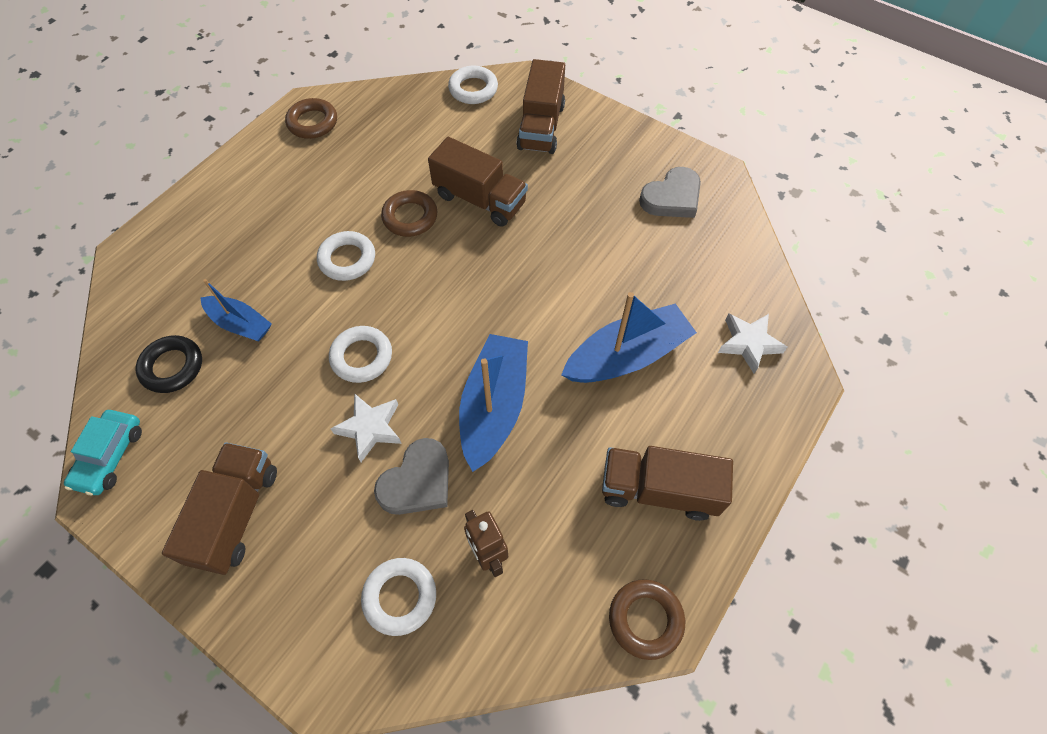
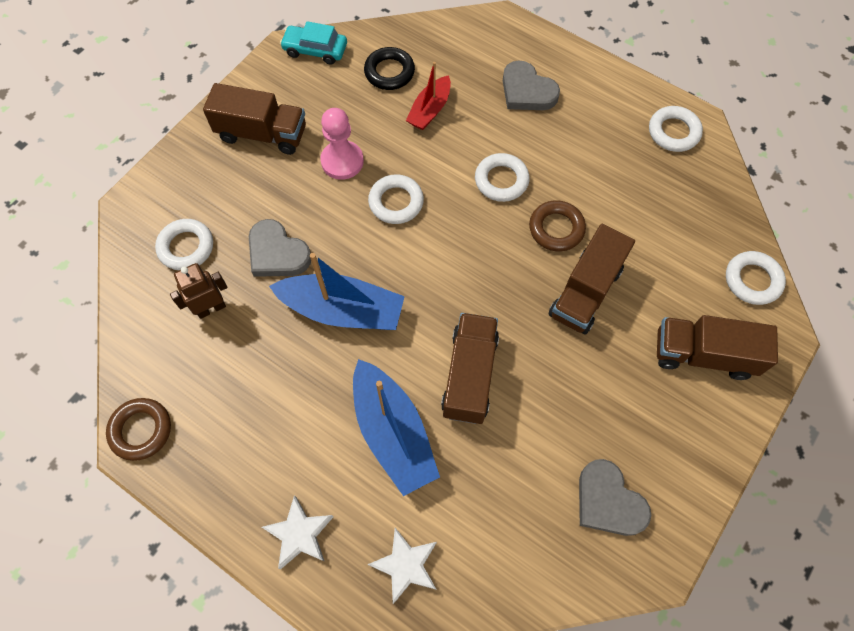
camera: 90 degrees right, 5 degrees up
(235, 233) = (527, 91): none -> grey heart
(240, 324) = (430, 110): blue boat -> red boat
(296, 415) = (342, 161): none -> pink pawn
(312, 122) = (673, 132): brown ring -> white ring
(370, 428) = (327, 215): white star -> white star (299, 534)
(658, 490) = (251, 451): brown truck -> brown truck (469, 375)

